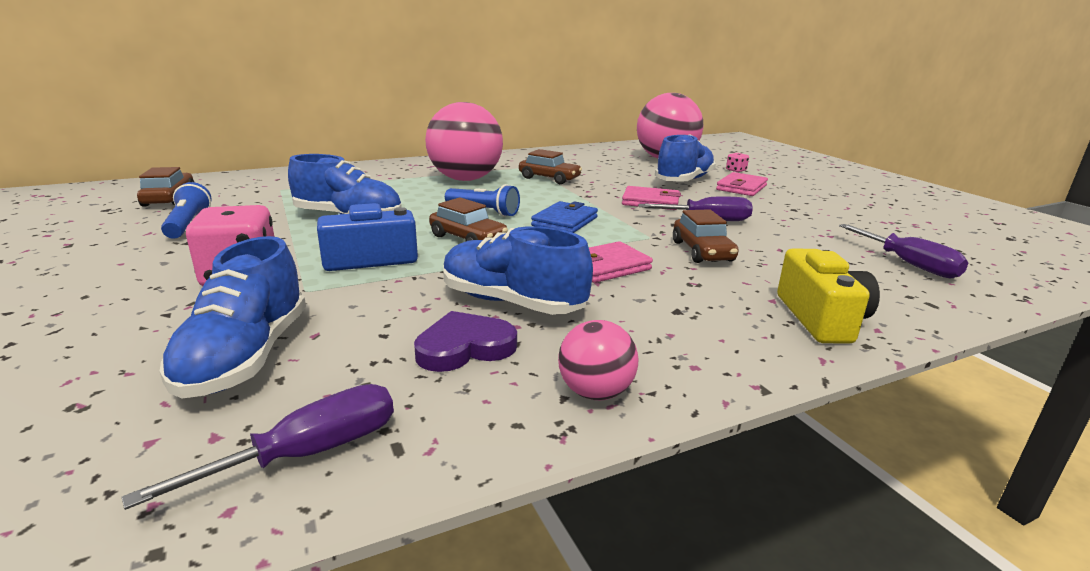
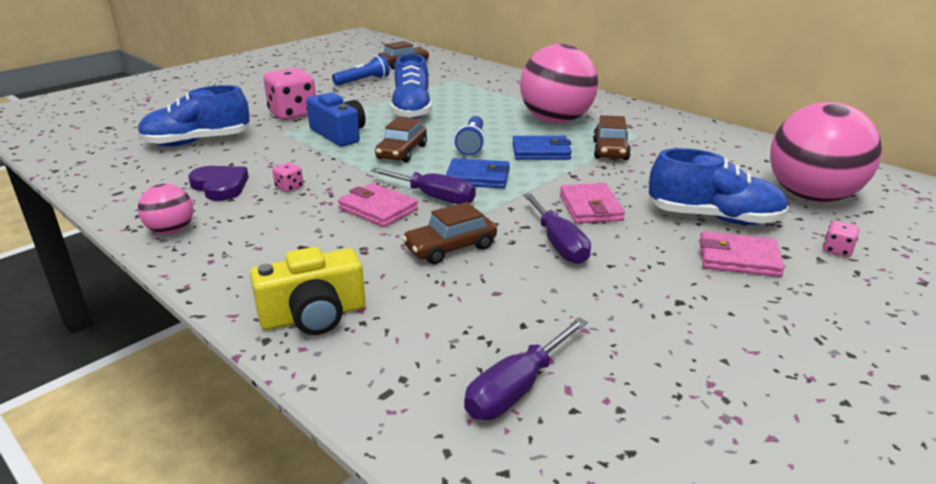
camera: 70 degrees right, 5 degrees up
(309, 453) = (113, 176): purple screwdriver -> purple screwdriver (434, 197)
(512, 303) = (289, 187): blue shoe -> pink dice
(529, 195) = (541, 152): none -> blue wallet

